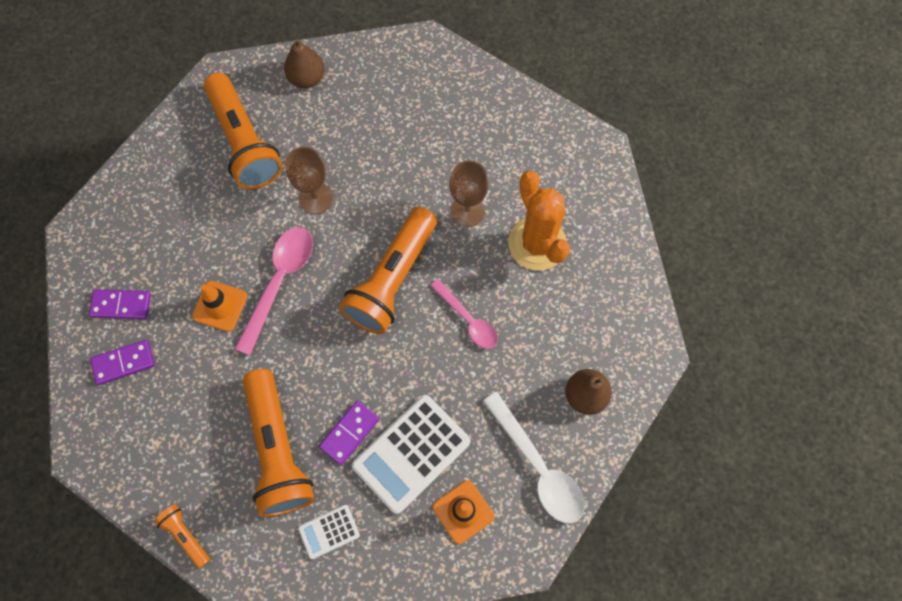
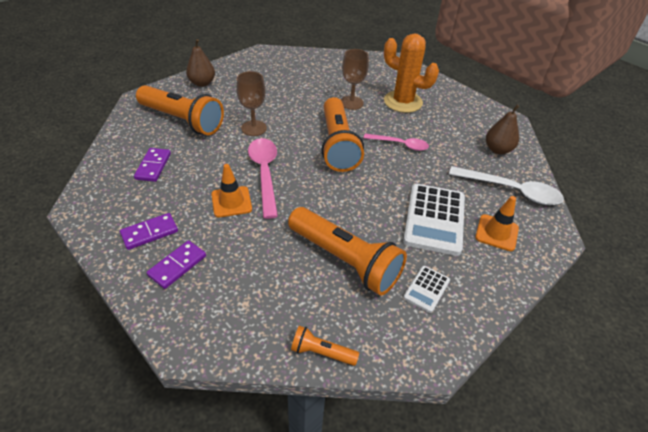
camera: 35 degrees left, 25 degrees down
(349, 433) = (385, 227): purple domino -> purple domino (153, 166)

